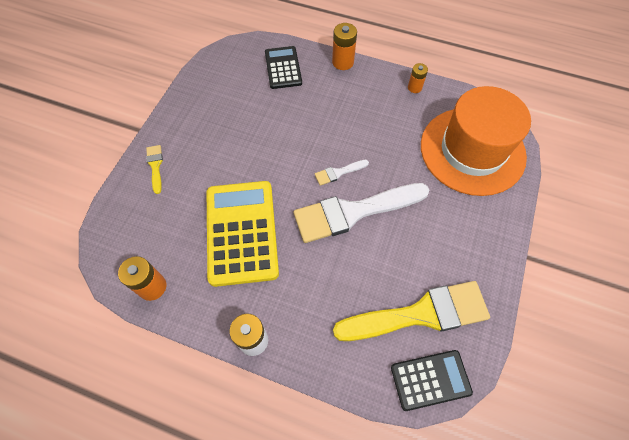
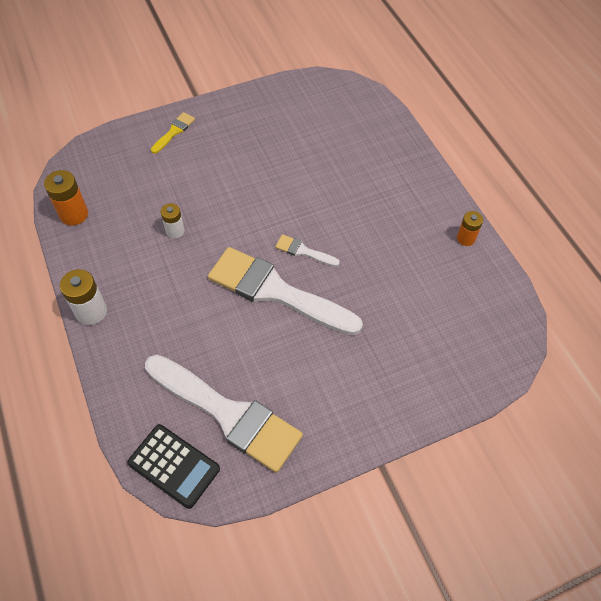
camera: 45 degrees right, 5 degrees down
(242, 232) = (175, 231): yellow calculator -> white battery
(283, 68) = (364, 131): black calculator -> none
(343, 62) = (425, 165): orange battery -> none
(420, 314) = (228, 414): yellow brush -> white brush
(472, 150) = (449, 336): orange hat -> none

